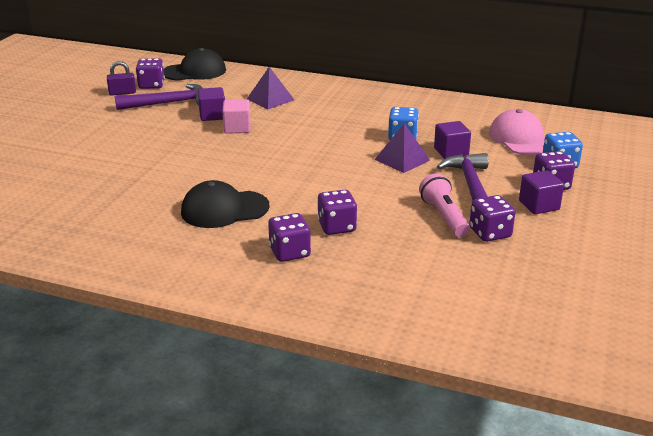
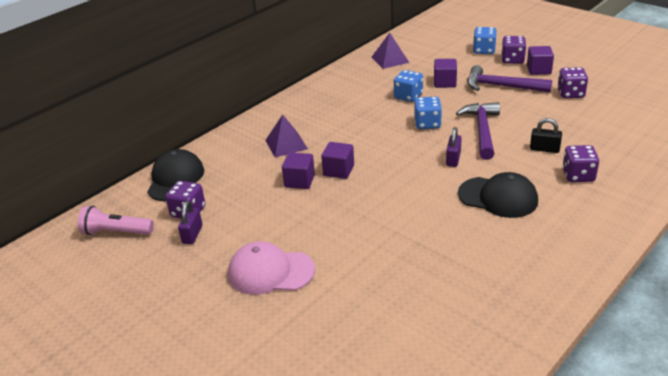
camera: 65 degrees left, 5 degrees up
(169, 103) = (247, 205): purple hammer -> purple hammer (482, 130)
(224, 209) = (498, 197): black cap -> black cap turned 75 degrees counterclockwise
(237, 128) = (338, 170): pink cube -> purple cube
(286, 177) = (453, 159): none -> purple padlock
(336, 227) = (544, 149): purple dice -> black padlock
(350, 155) = (427, 124): none -> blue dice
(402, 159) = (447, 103): purple pyramid -> purple pyramid (390, 59)
(444, 216) = (543, 105): pink flashlight -> pink flashlight (116, 232)
(521, 139) = (438, 54): pink cap -> pink cap (270, 272)

